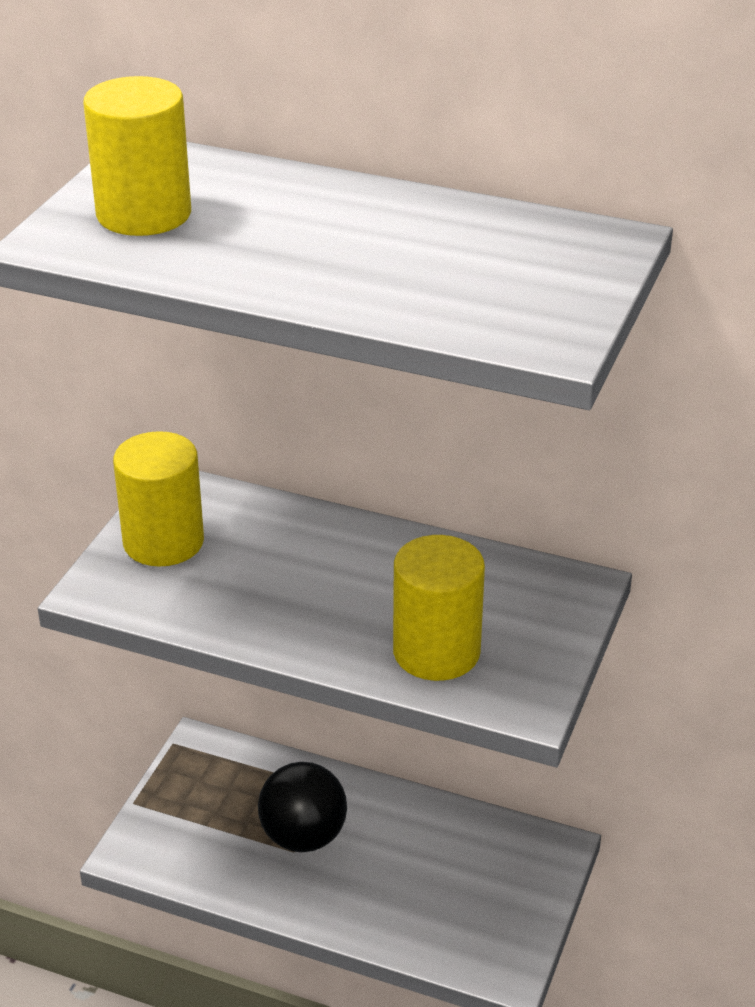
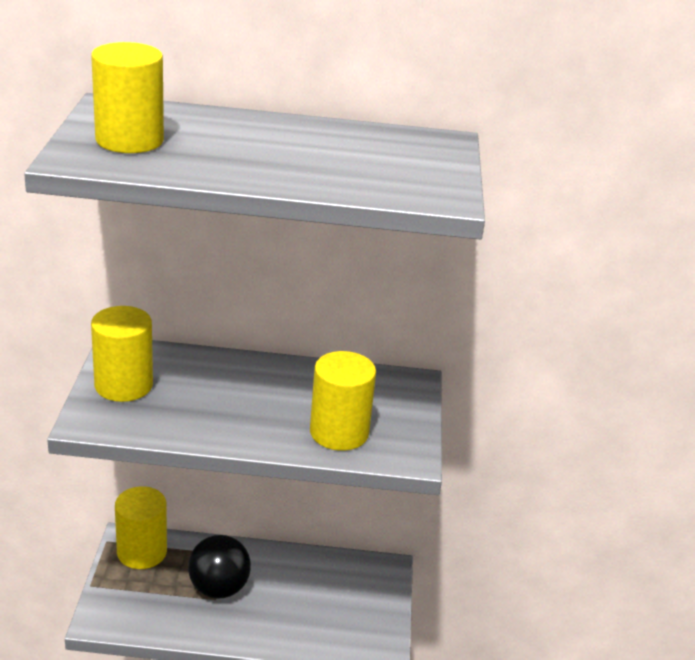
camera: 20 degrees left, 5 degrees down
(215, 766) = (142, 552): none -> yellow cylinder

